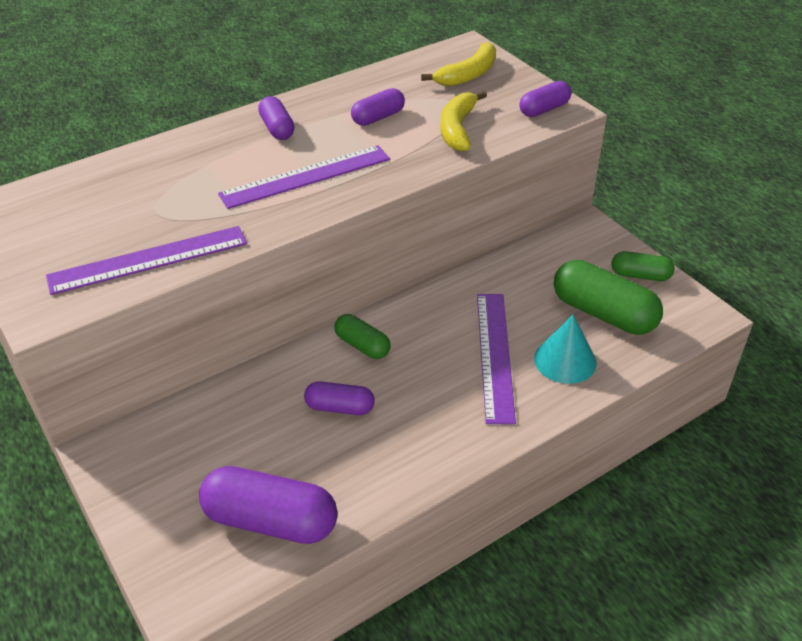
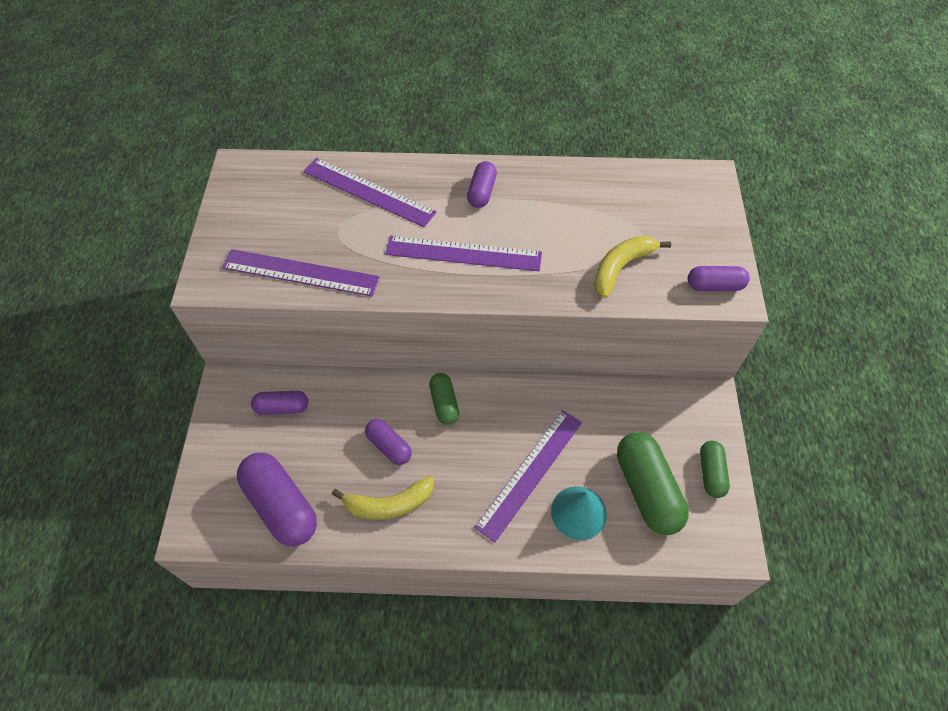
camera: 35 degrees right, 15 degrees up
(159, 171) = (368, 192): none -> purple ruler
(378, 117) = (567, 221): purple capsule -> purple capsule (282, 407)
(467, 75) = (681, 211): yellow banana -> yellow banana (388, 504)
(640, 275) = (711, 473): green capsule -> green capsule turned 45 degrees clockwise

